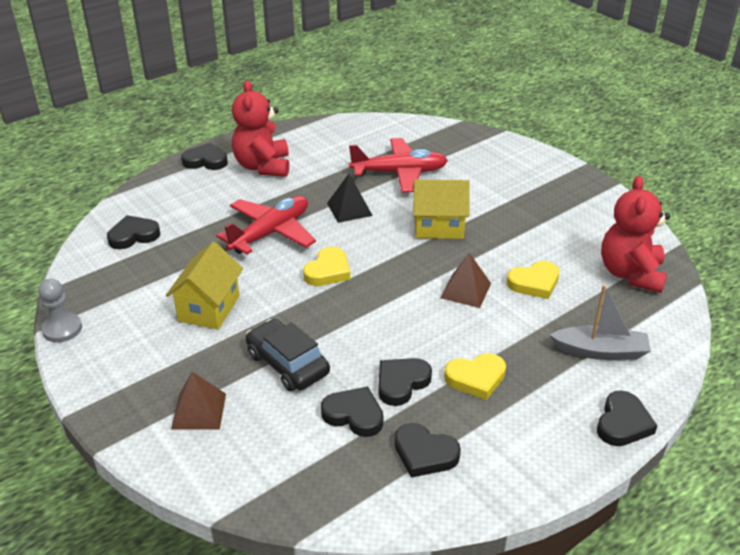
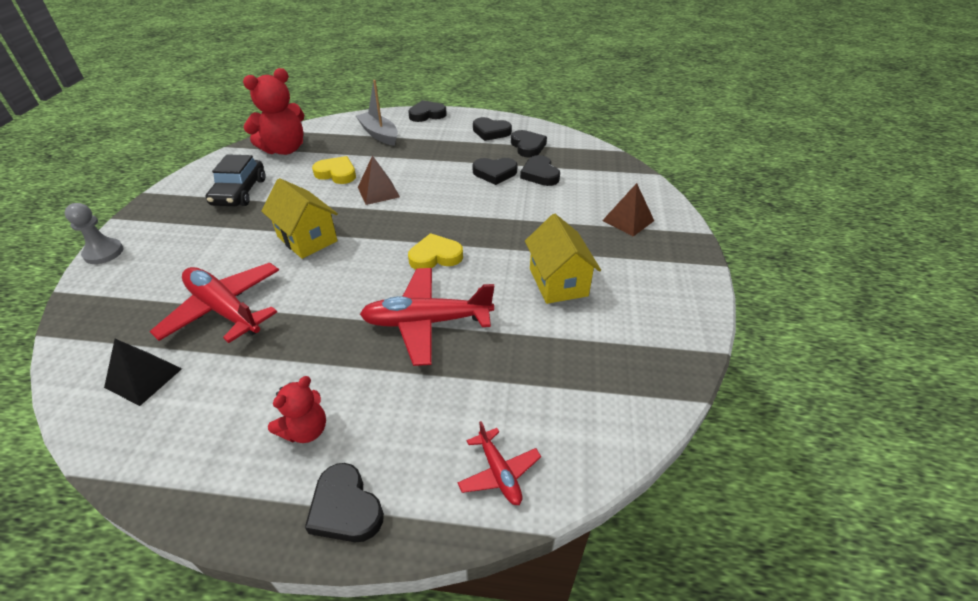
camera: 135 degrees left, 5 degrees up
(62, 329) = (700, 339): grey pawn -> grey pawn (103, 253)
(133, 236) = (558, 418): black heart -> black heart (491, 132)
(146, 203) = (499, 472): none -> red plane
(209, 308) = (558, 282): yellow house -> yellow house turned 75 degrees counterclockwise
(263, 166) = (306, 430): red teddy bear -> red teddy bear, size x0.55
(287, 364) = (545, 215): black car -> black car (240, 192)
(349, 209) = (330, 300): black pyramid -> black pyramid (143, 377)
(476, 378) = (455, 156): yellow heart -> none

